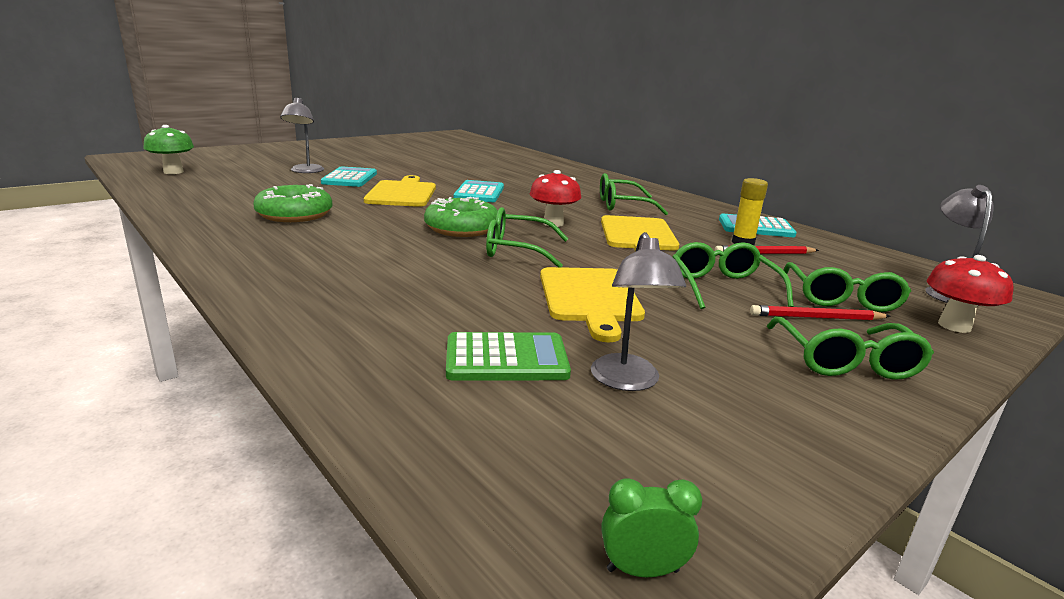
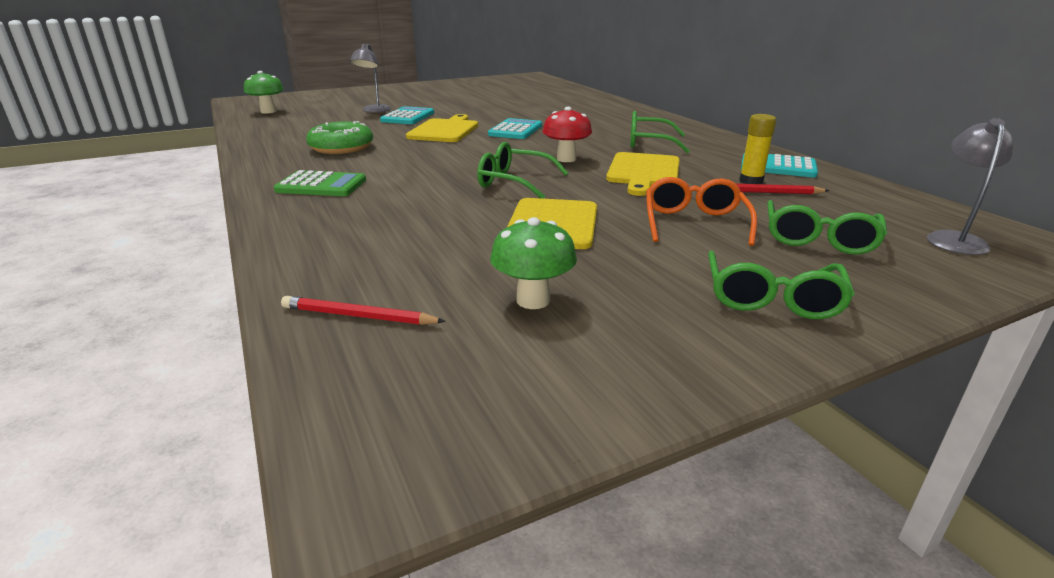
camera: 15 degrees right, 5 degrees up
(462, 228) = (477, 162): green donut -> none
(506, 359) = (438, 274): green calculator -> green calculator (321, 185)
(628, 381) = (533, 300): grey lamp -> green mushroom
(642, 570) = (432, 449): green clock -> none
(723, 288) = (694, 223): green glasses -> orange glasses
(816, 317) = (773, 256): red pencil -> red pencil (359, 316)
(954, 326) = (932, 273): red mushroom -> none

